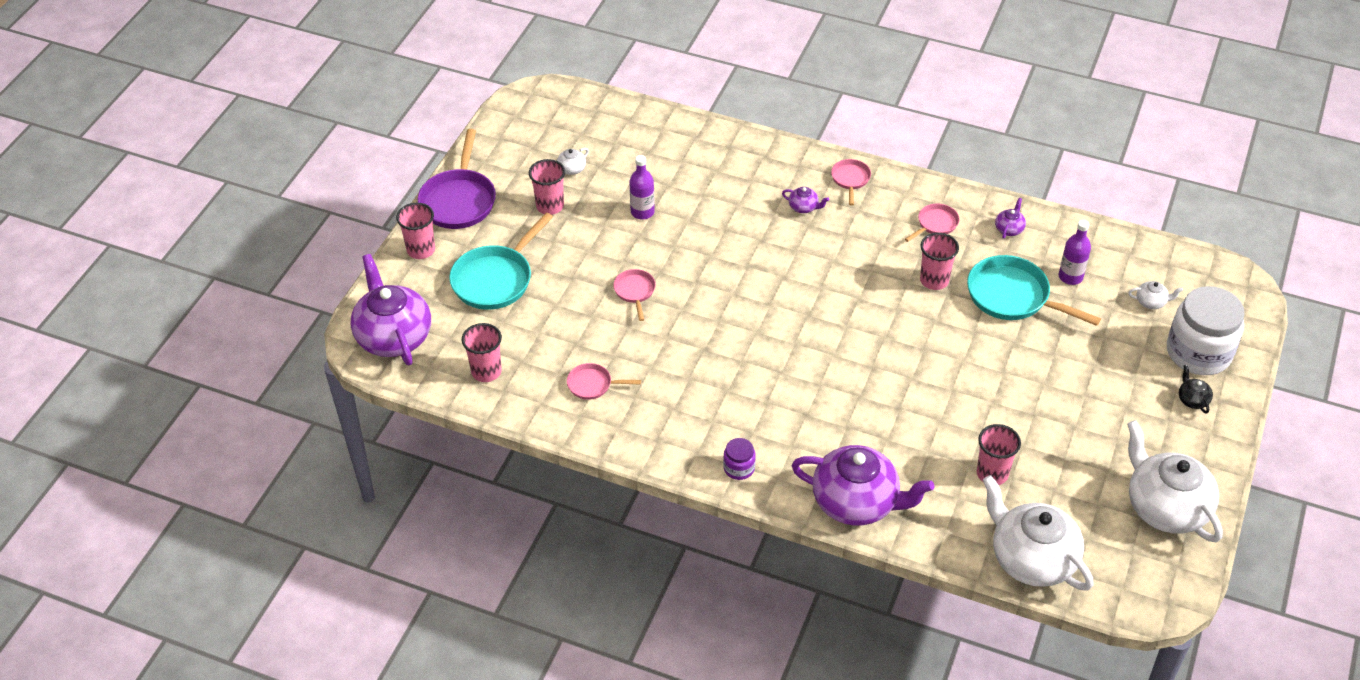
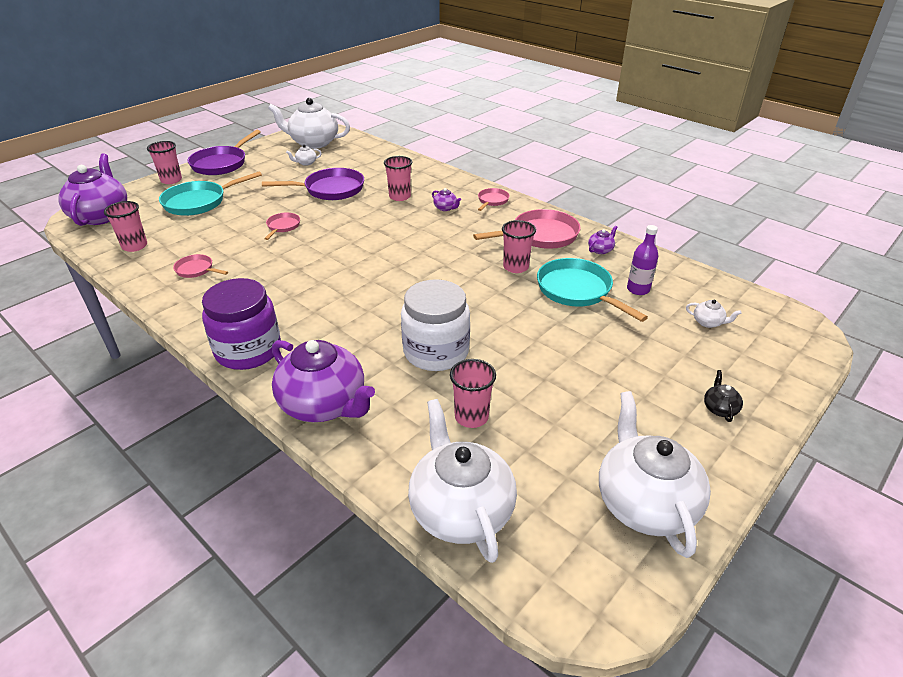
camera: 20 degrees right, 10 degrees down
(549, 125) = (313, 143): none -> white teapot
(550, 206) = (274, 176): pink cup -> pink cup (400, 196)
(642, 212) = (330, 189): purple bottle -> purple pan
(739, 468) = (248, 350): purple jar -> purple jar, size x2.20
(935, 224) = (540, 235): pink pan -> pink pan, size x1.93
(1198, 352) = (741, 371): white jar -> white jar (436, 351)

